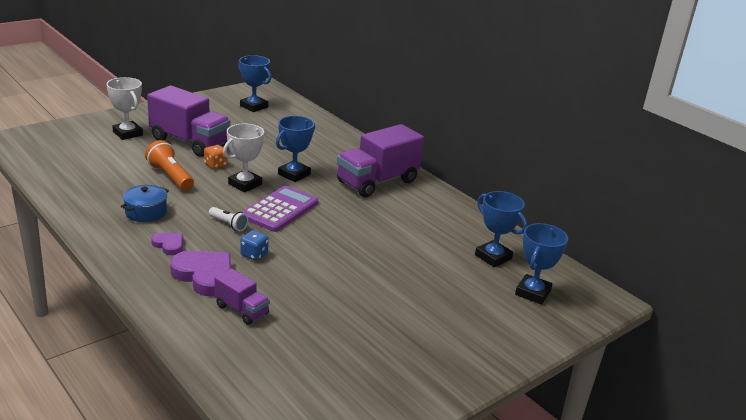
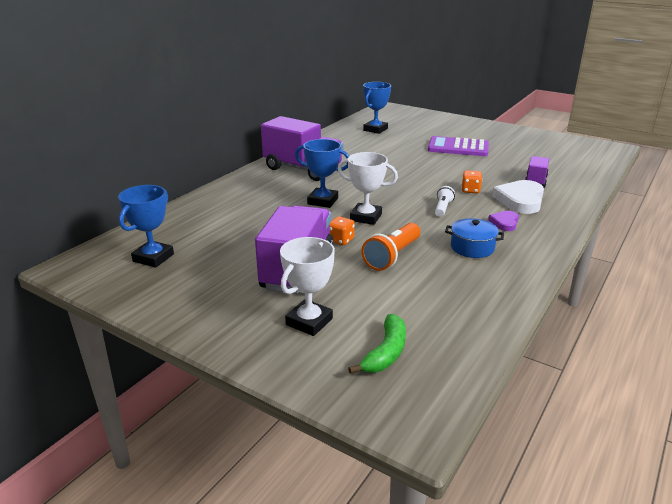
camera: 105 degrees left, 0 degrees up
(72, 145) = (385, 352): none -> green banana
(204, 275) = (520, 200): purple heart -> white heart
(254, 254) = (470, 190): blue dice -> orange dice
(280, 209) = (393, 194): purple calculator -> purple calculator (458, 147)
(532, 293) = (403, 120): blue trophy -> none

